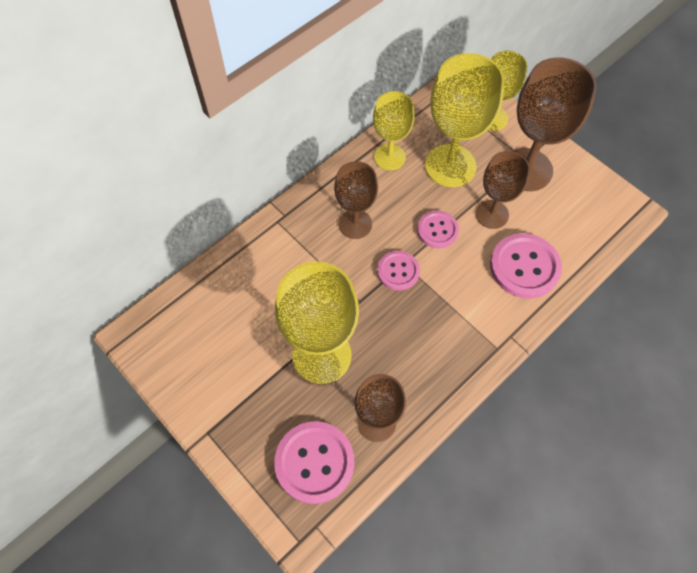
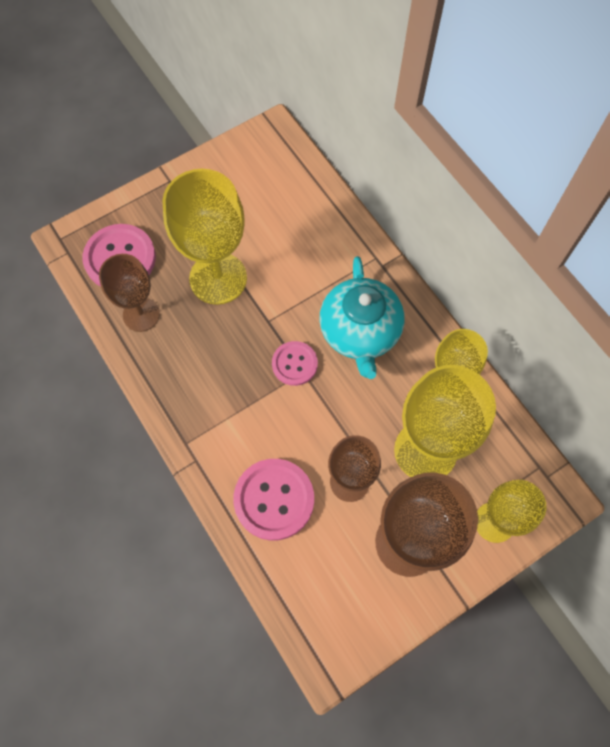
camera: 100 degrees right, 5 degrees up
(355, 224) = (360, 332): brown goblet -> turquoise teapot
(437, 230) = (338, 415): pink button -> none

